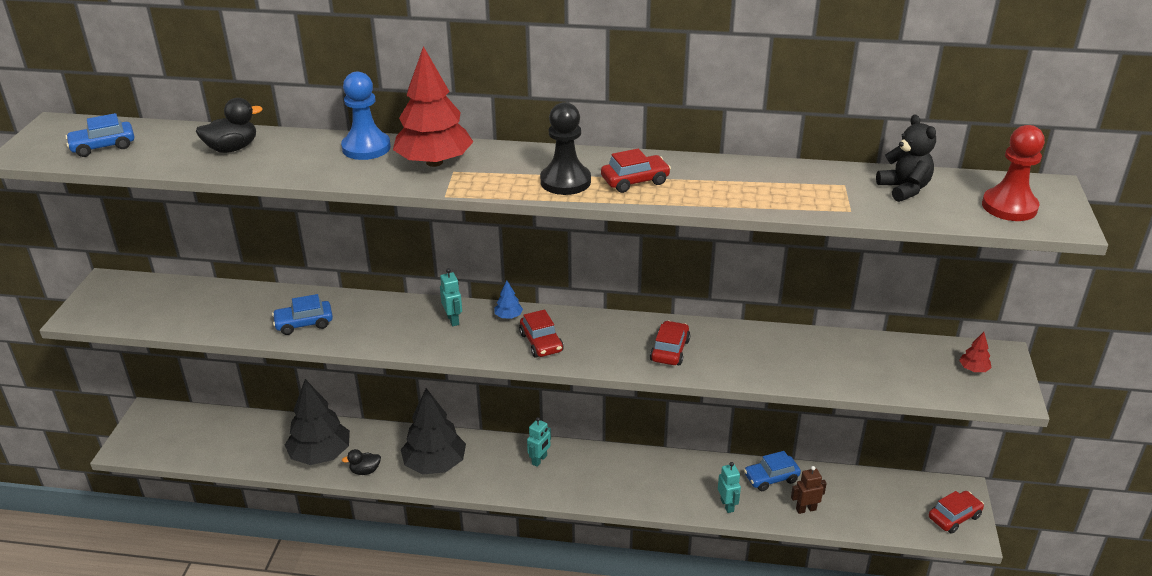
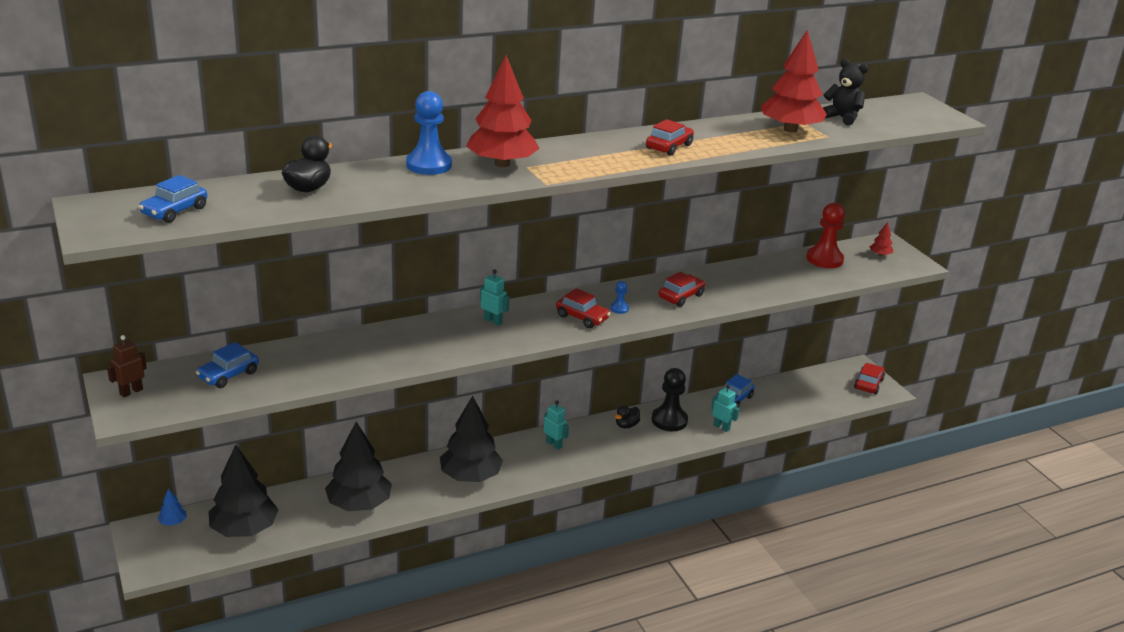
camera: 35 degrees left, 5 degrees down
(217, 442) = (244, 529): none -> black tree
(304, 323) = (365, 358): blue car -> blue car (228, 375)
(365, 471) = (414, 502): black duck -> black duck (626, 425)
(508, 316) = (534, 307): blue tree -> blue tree (173, 522)
(539, 460) = (554, 444): turquoise robot -> turquoise robot turned 45 degrees counterclockwise
(565, 181) = (621, 157): black pawn -> black pawn (669, 420)
(589, 344) = (619, 308): none -> blue pawn
(670, 350) = (681, 296): red car -> red car turned 60 degrees clockwise
(806, 509) = (775, 411): brown robot -> brown robot (131, 392)
(812, 191) = (790, 129): none -> red tree
(1009, 207) = (912, 116): red pawn -> red pawn (824, 259)

